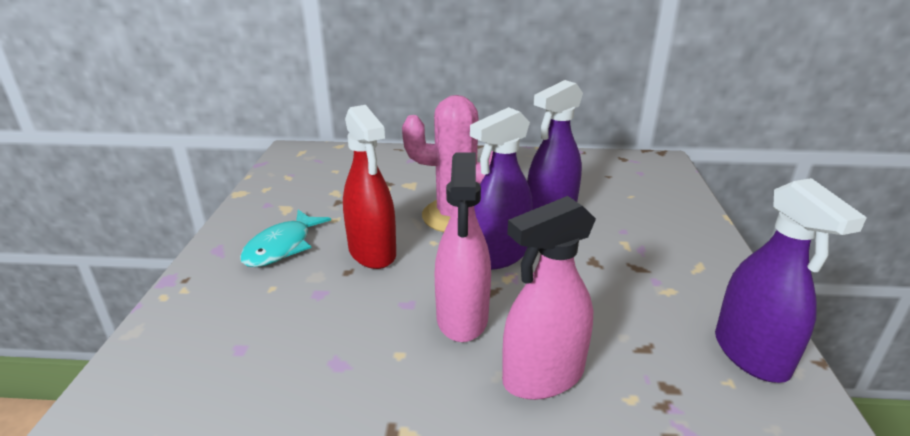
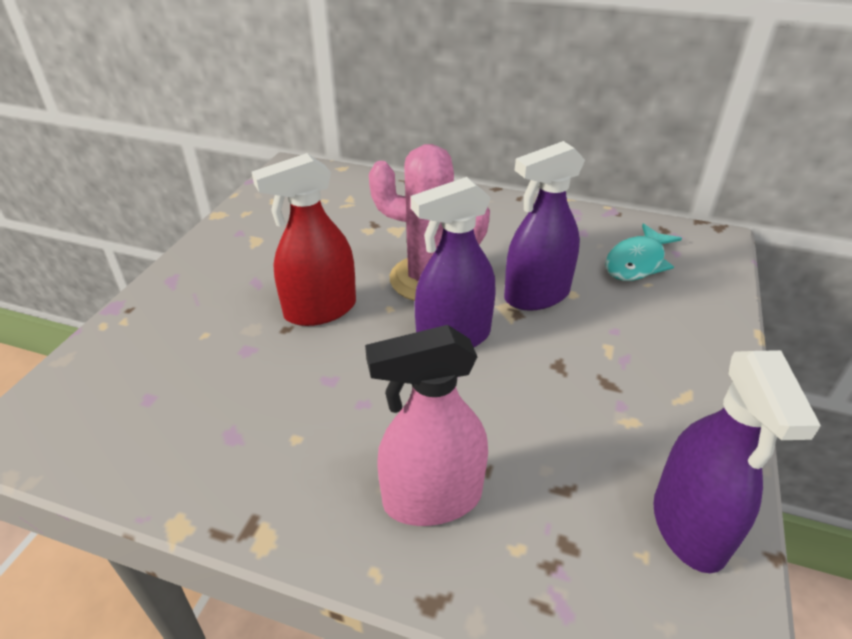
camera: 15 degrees right, 10 degrees up
(282, 247) = (233, 287): turquoise fish -> turquoise fish (637, 262)
(372, 252) = (320, 310): red spray bottle -> red spray bottle turned 75 degrees clockwise
(462, 318) = (378, 409): pink spray bottle -> none

